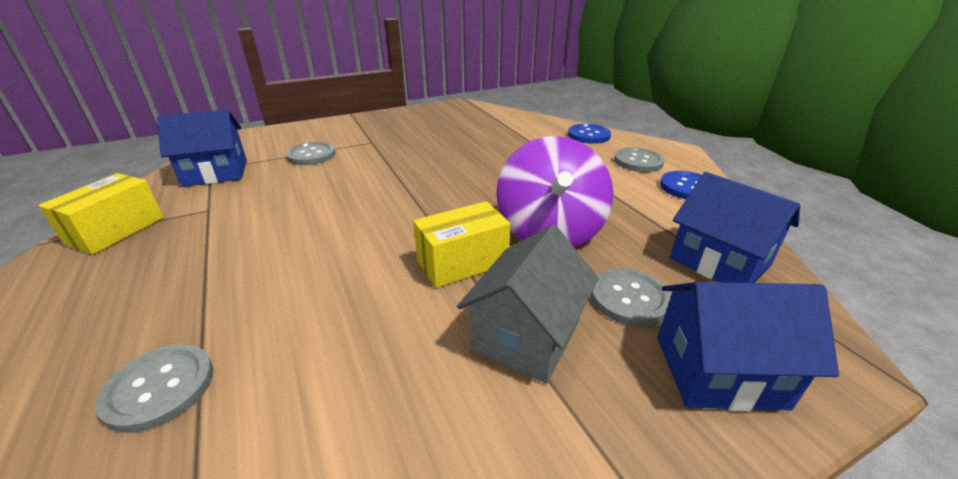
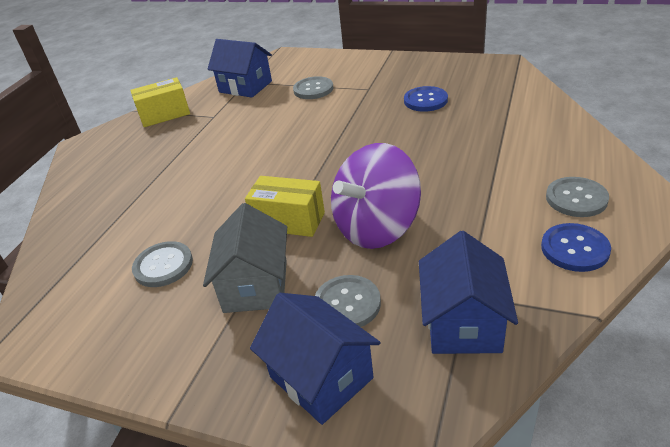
camera: 50 degrees right, 5 degrees up
(159, 388) = (101, 215): grey button -> grey button (163, 265)
(526, 335) = (256, 286): grey house -> grey house turned 75 degrees counterclockwise
(588, 135) = (578, 147): blue button -> blue button (425, 100)

